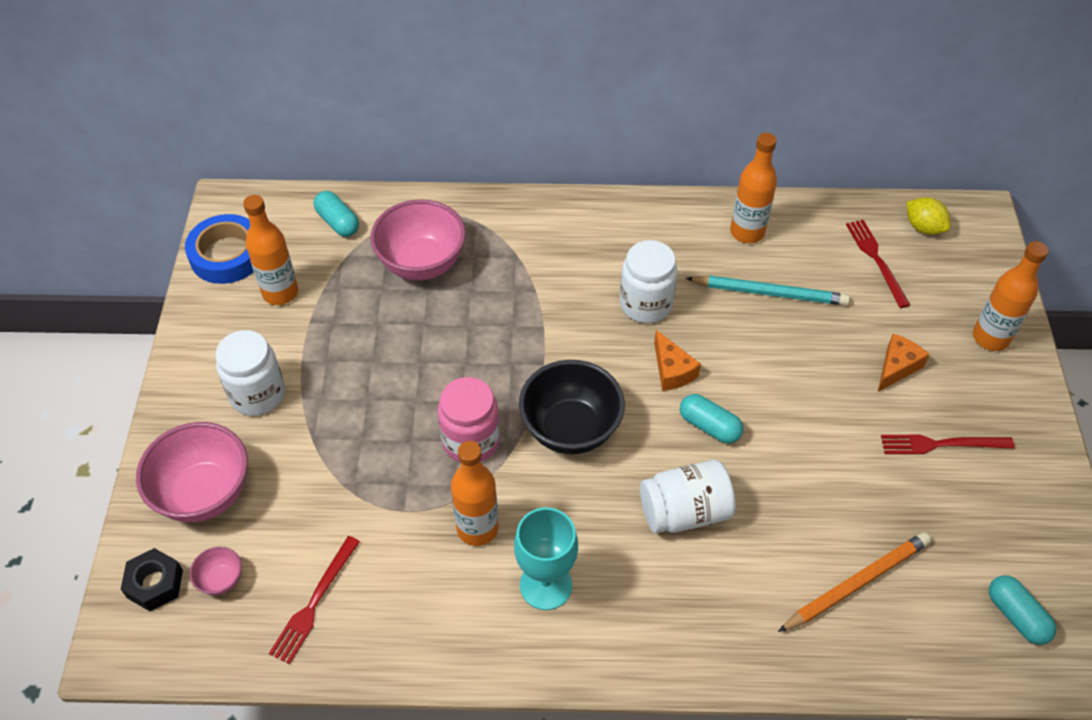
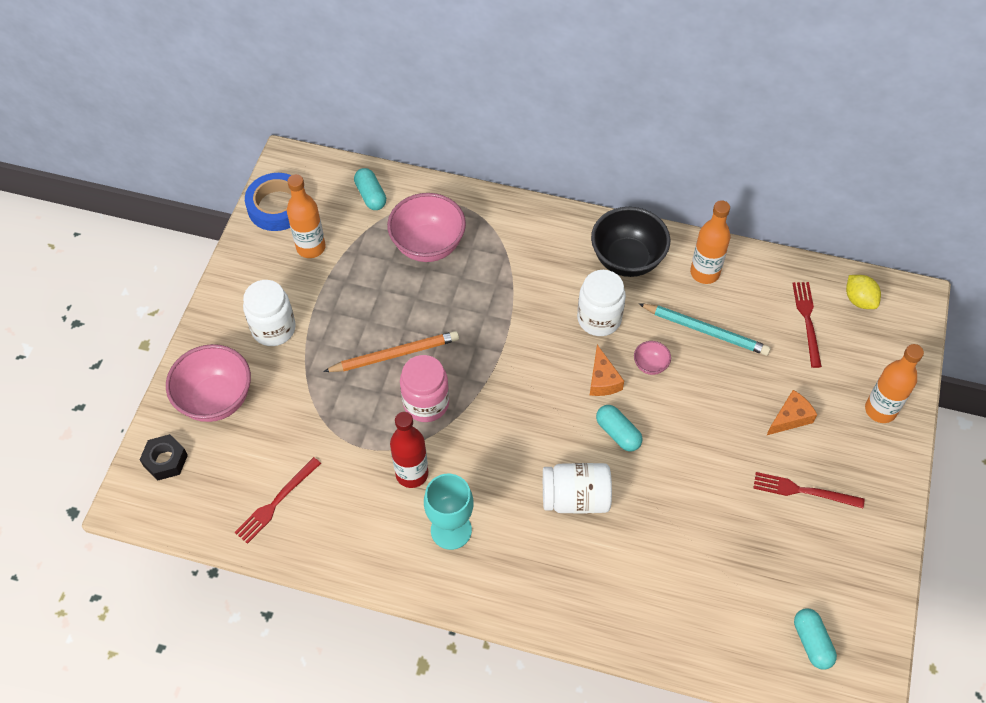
camera: 15 degrees right, 5 degrees up
(221, 580) = (213, 469): pink bowl -> pink bowl (650, 365)
(477, 528) = (412, 474): orange bottle -> red bottle
(570, 429) = (506, 411): black bowl -> black bowl (627, 259)
(856, 583) = (692, 586): orange pencil -> orange pencil (394, 354)

